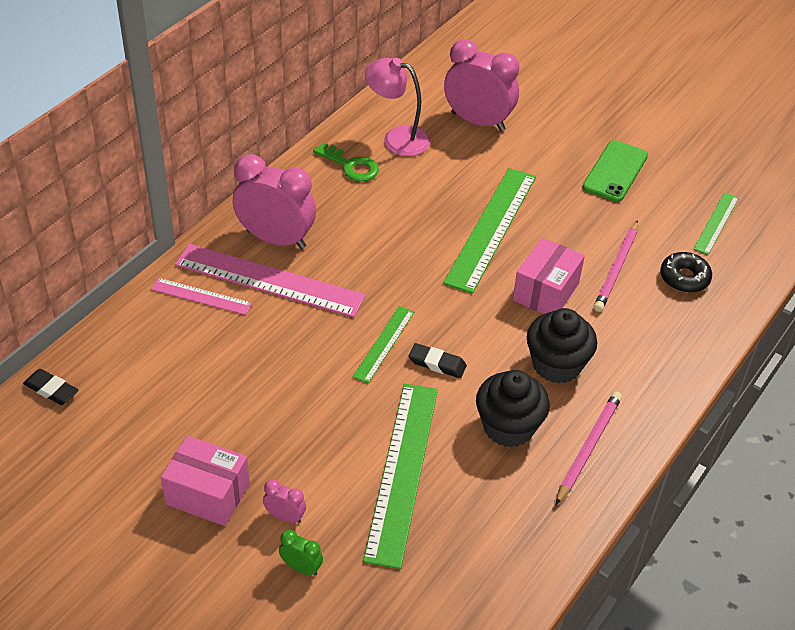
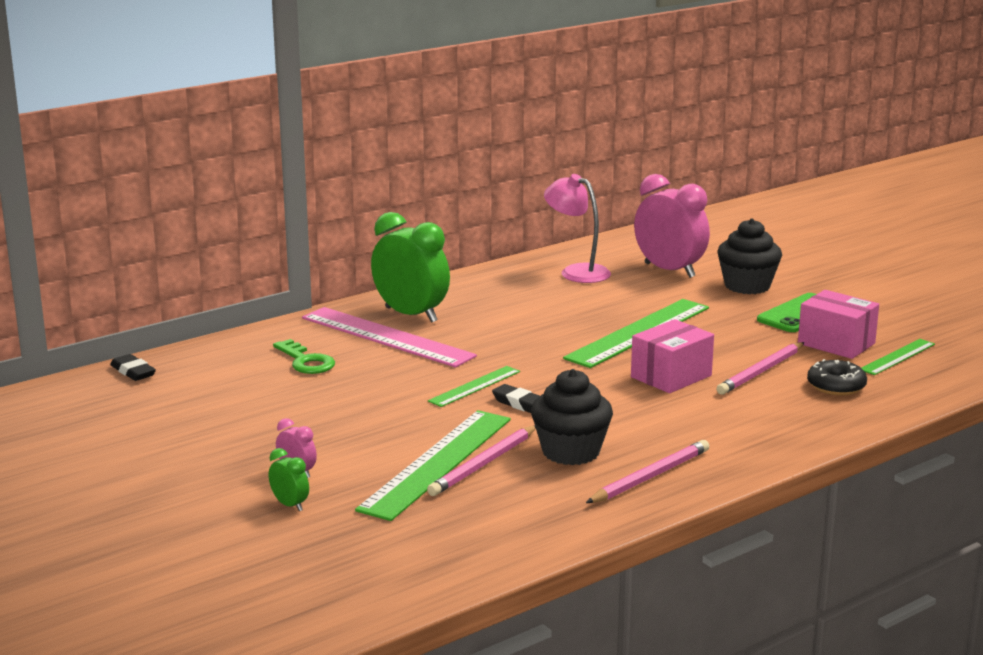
camera: 20 degrees right, 25 degrees down
(201, 296) = (313, 338): pink ruler -> none
(208, 494) = (232, 449): pink box -> pink box (836, 343)
(276, 239) = (411, 315): pink clock -> green clock
(351, 166) = (517, 282): green key -> green key (306, 361)
(443, 463) = (483, 464): none -> pink pencil
(556, 364) = (651, 421): black cupcake -> black cupcake (747, 286)

